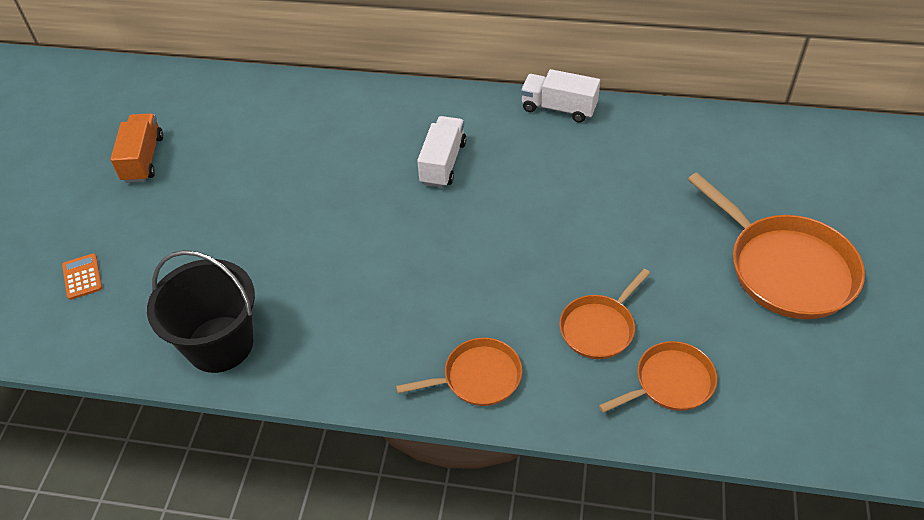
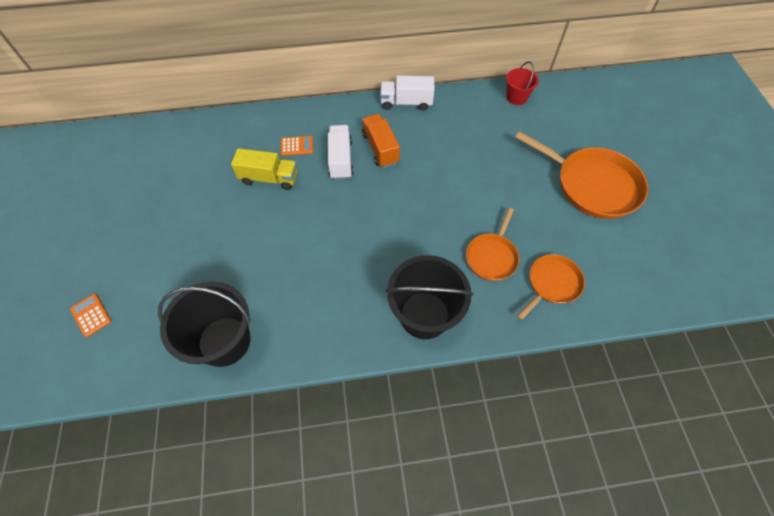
camera: 20 degrees left, 10 degrees up
(143, 159) = (108, 206): orange truck -> orange truck (380, 148)
(343, 167) = (269, 178): none -> yellow truck
(393, 135) = (297, 146): none -> orange calculator
(478, 377) = (424, 315): orange pan -> black bucket
(720, 130) = (516, 97): none -> red bucket

